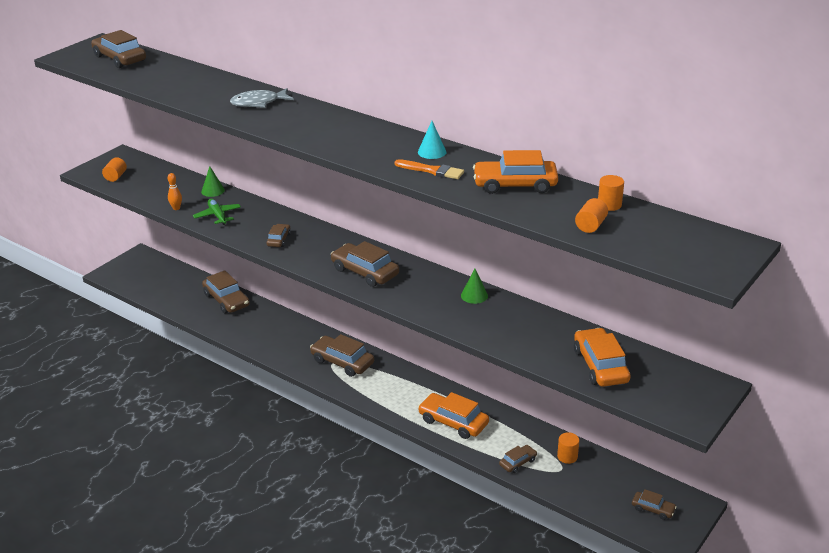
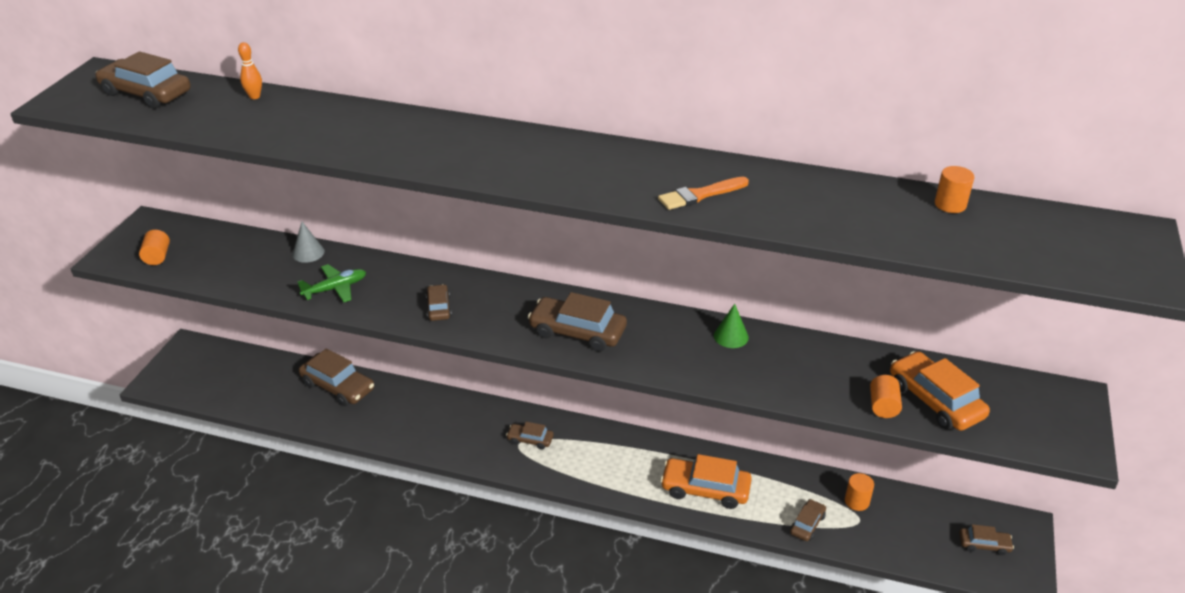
camera: 20 degrees left, 5 degrees up
(176, 208) = (271, 288): orange bowling pin -> orange bowling pin (254, 96)
(213, 191) = (308, 253): green cone -> grey cone
(217, 216) = (335, 288): green plane -> green plane turned 105 degrees clockwise
(258, 103) = (396, 132): grey fish -> none
(342, 362) = (530, 440): brown car -> brown car, size x0.54
(432, 152) = (679, 167): turquoise cone -> none
(432, 170) = (700, 195): orange brush -> orange brush turned 150 degrees clockwise
(515, 184) = (817, 196): orange car -> none
(590, 226) = (953, 239): orange cylinder -> orange cylinder (883, 406)

